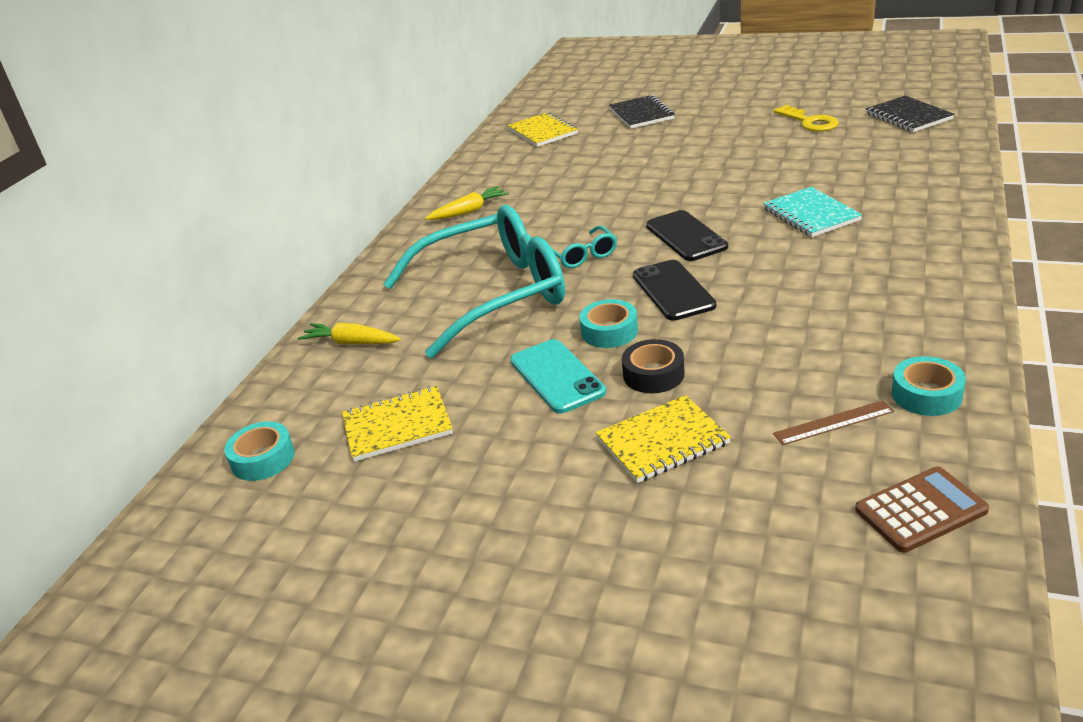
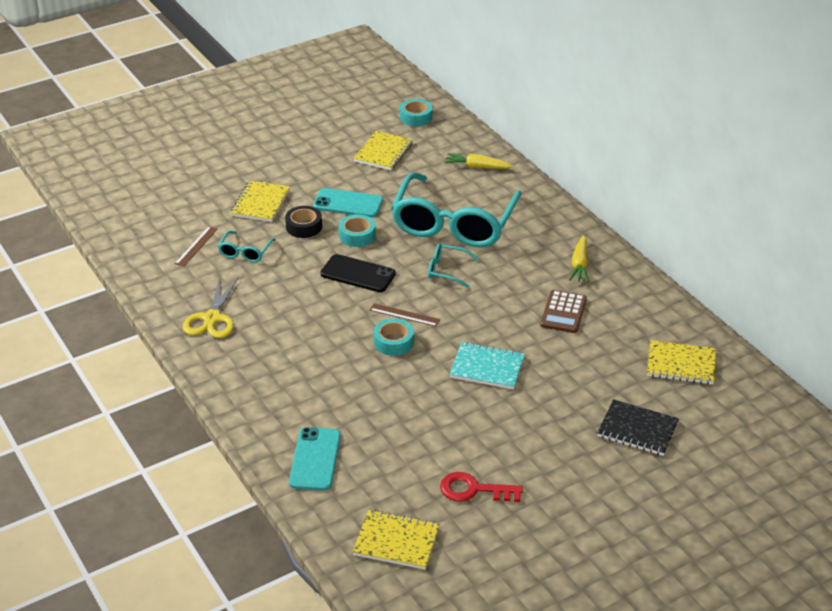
camera: 125 degrees right, 5 degrees up
(351, 343) = (477, 167): yellow carrot -> yellow carrot turned 135 degrees counterclockwise
(686, 236) = (404, 315): black phone -> brown ruler
(772, 379) = (245, 252): none -> turquoise glasses
(809, 122) = (474, 490): yellow key -> red key
(811, 215) = (347, 373): turquoise notebook -> turquoise notebook (487, 368)
(906, 318) = (212, 318): none -> yellow scissors
(908, 116) = (396, 541): black notebook -> yellow notebook
(920, 172) = (315, 459): none -> turquoise phone
(920, 510) = (130, 230): brown calculator -> brown calculator (563, 312)
(926, 395) = (166, 279): turquoise tape -> turquoise tape (393, 342)

